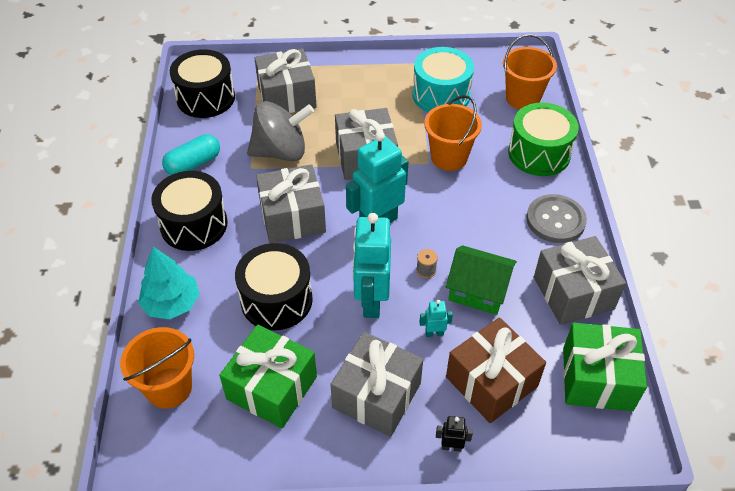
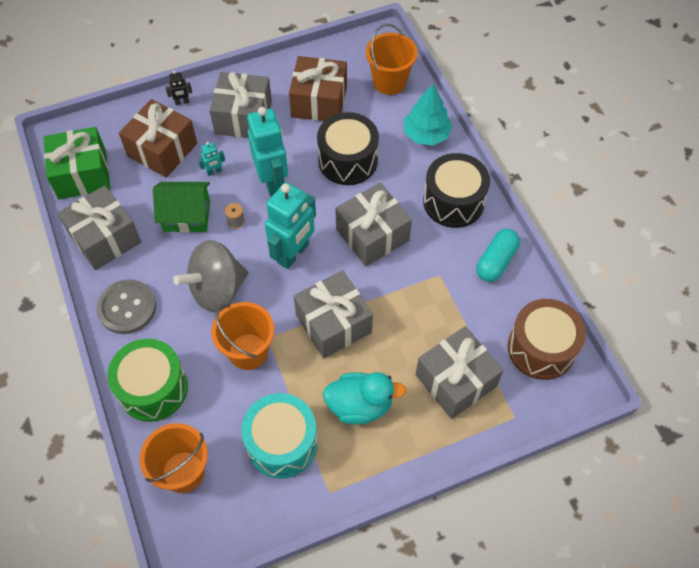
camera: 160 degrees right, 10 degrees up
(206, 98) = (541, 348): black drum -> brown drum
(272, 388) = (319, 101): green gift -> brown gift
(281, 152) = (421, 303): grey spinning top -> grey spinning top (217, 290)
(370, 101) = (360, 405): none -> turquoise duck

